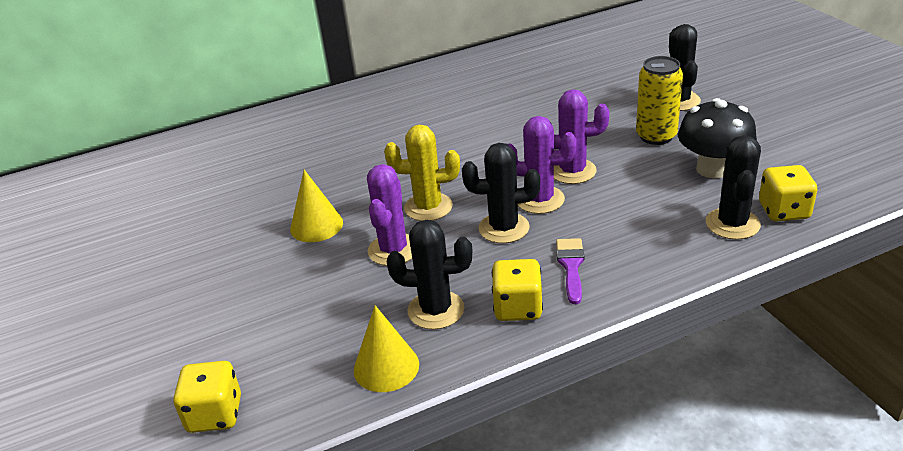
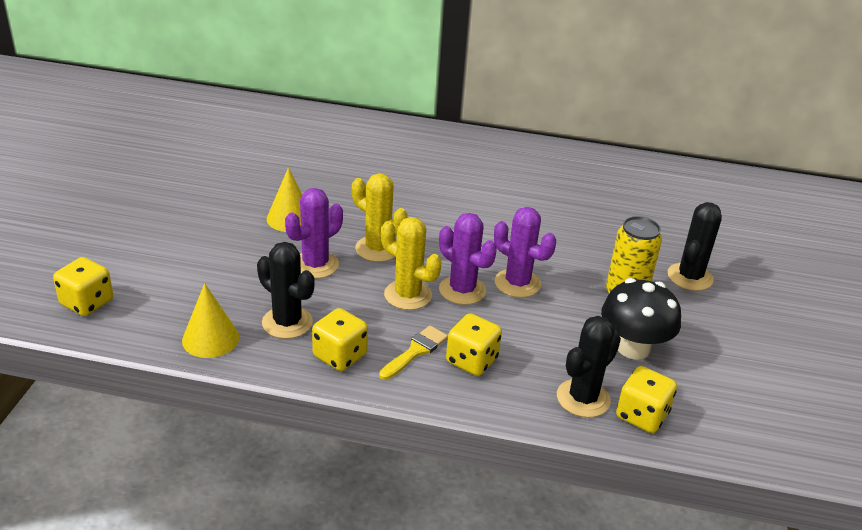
camera: 30 degrees right, 0 degrees up
(504, 228) = (408, 295): black cactus -> yellow cactus
(571, 266) = (415, 351): purple brush -> yellow brush
(621, 246) = (472, 360): none -> yellow dice

